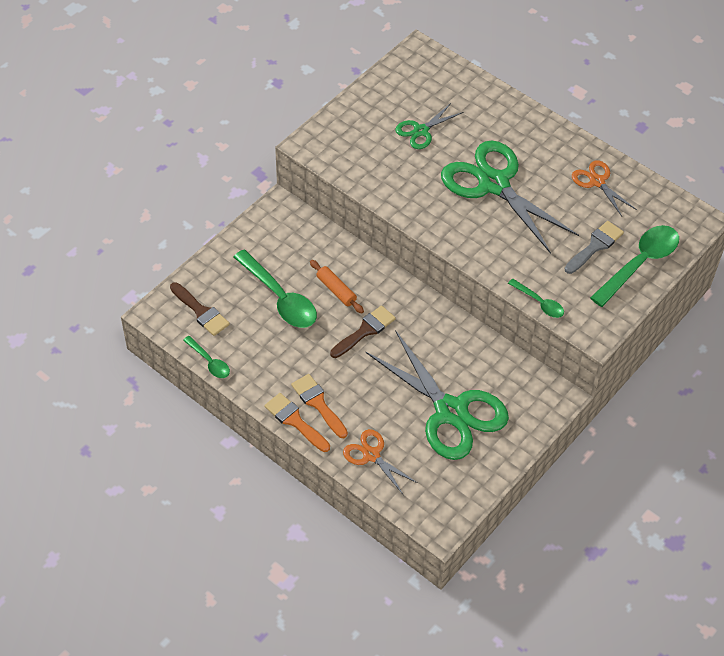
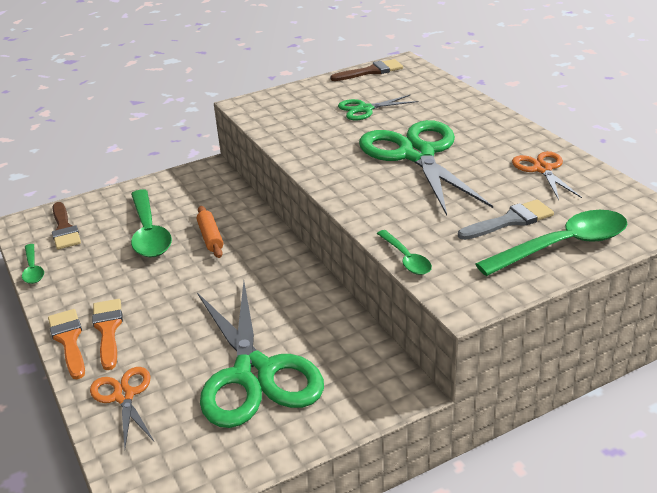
camera: 25 degrees right, 20 degrees down
(365, 331) = (213, 276): brown brush -> brown brush (371, 71)

